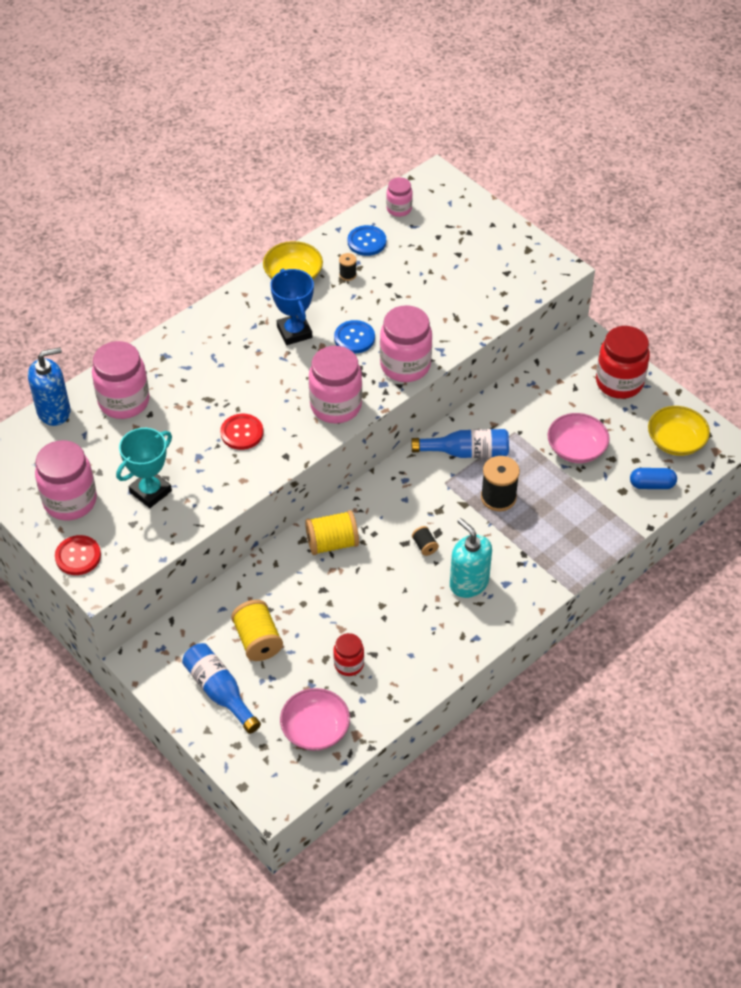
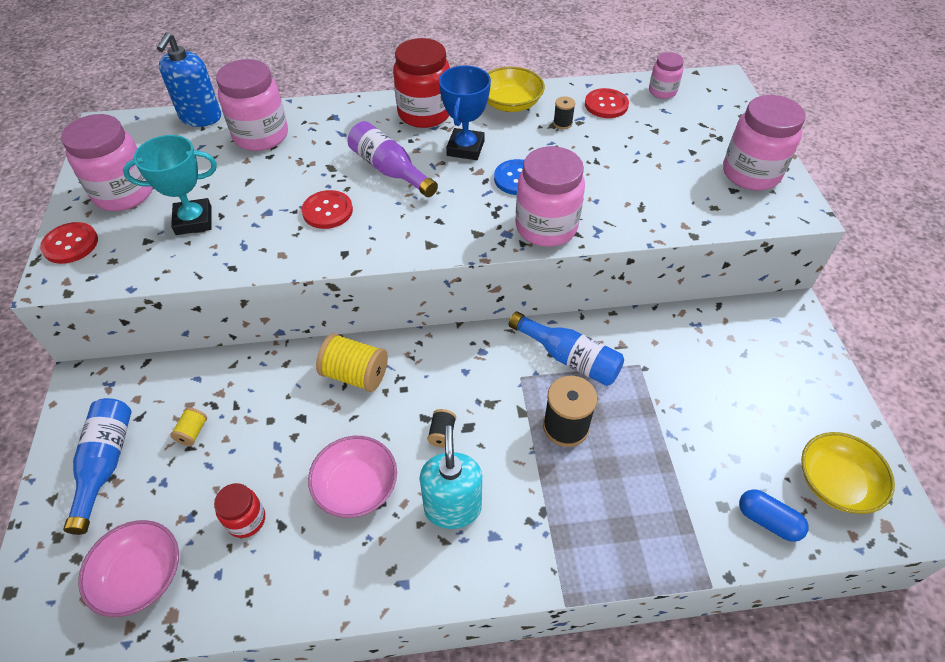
camera: 35 degrees right, 0 degrees up
(54, 411) = (200, 117): blue soap dispenser -> blue soap dispenser turned 90 degrees clockwise
(255, 378) = (389, 170): none -> purple bottle
(258, 640) = (192, 432): yellow spool -> yellow spool, size x0.51
(336, 406) = (439, 231): pink jar -> pink jar (750, 173)
(366, 242) = (606, 105): blue button -> red button
(576, 448) = (698, 422): pink bowl -> pink bowl (356, 486)
(619, 382) = (803, 375): red jar -> red jar (424, 114)

